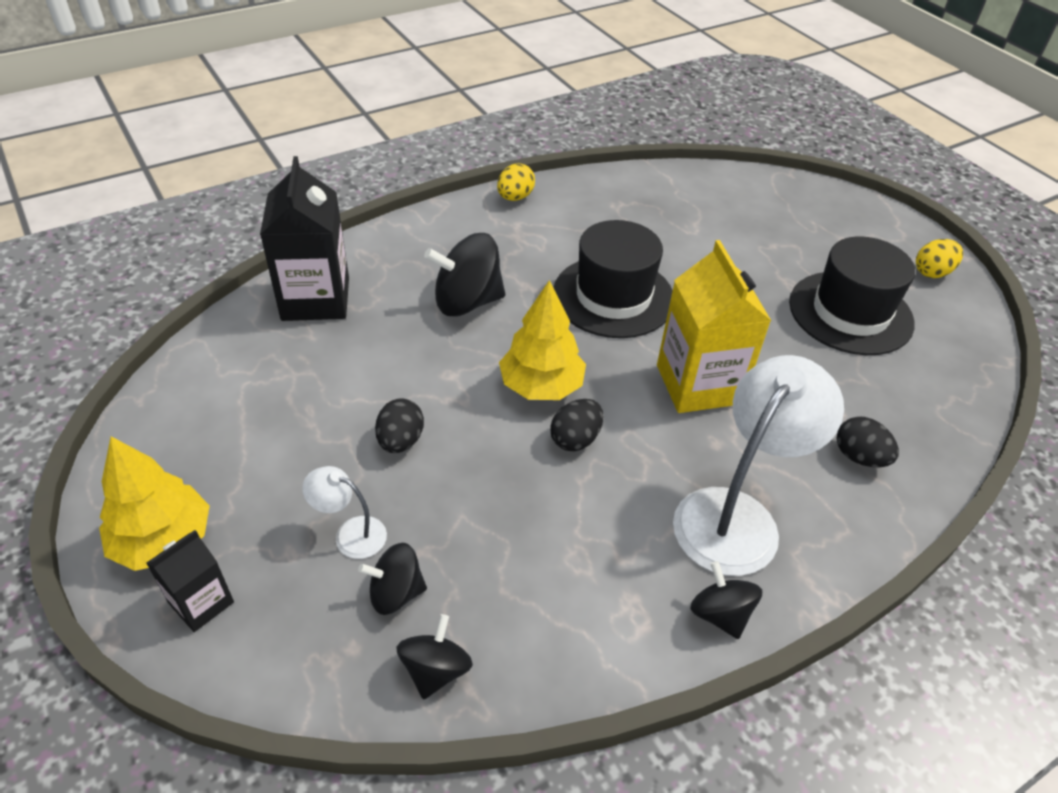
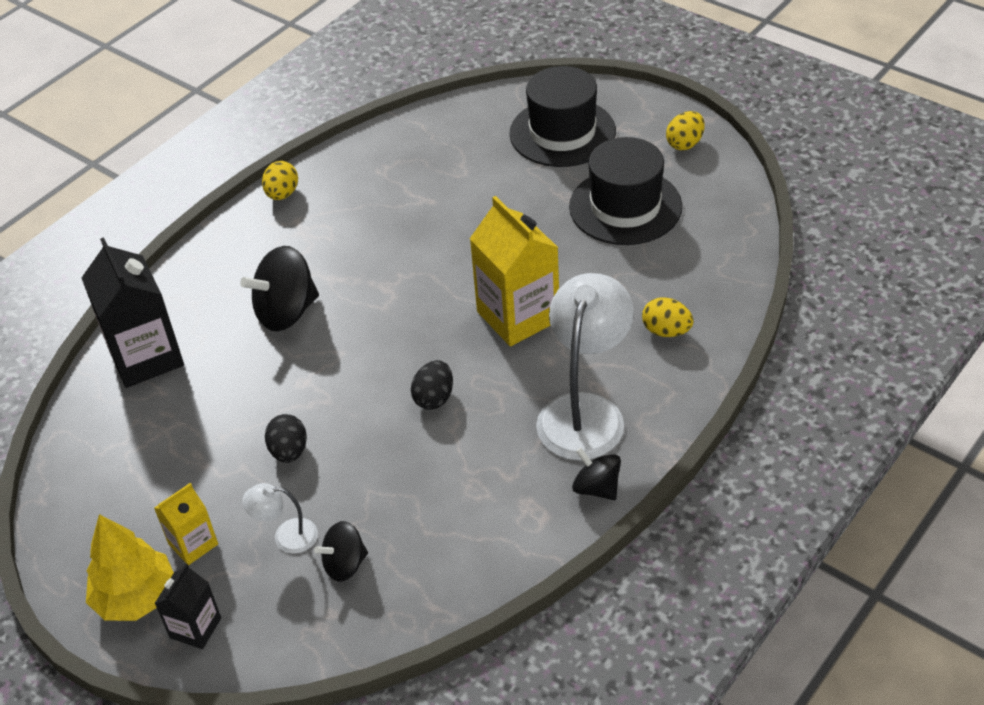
camera: 15 degrees left, 0 degrees up
(253, 504) = (193, 544): none -> yellow carton
(435, 670) = (401, 604): black spinning top -> none
(541, 386) = (386, 364): yellow tree -> none
(613, 296) = (415, 262): black hat -> black hat (562, 132)
(859, 457) = (666, 331): black egg -> yellow egg

